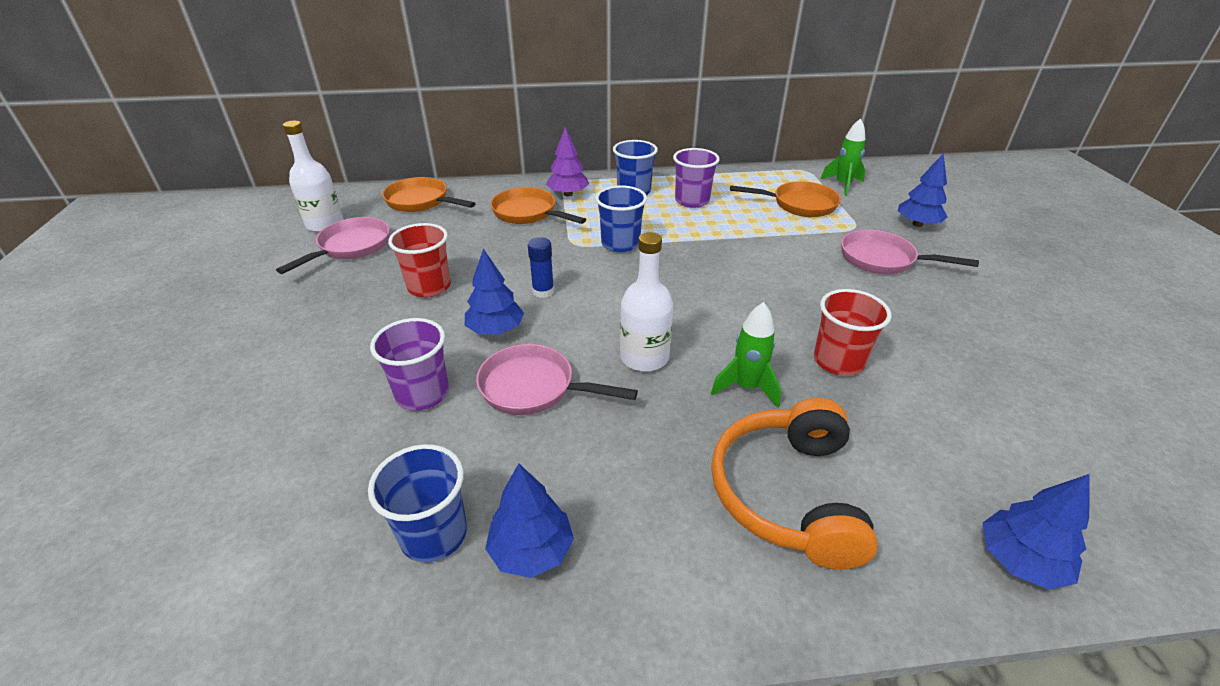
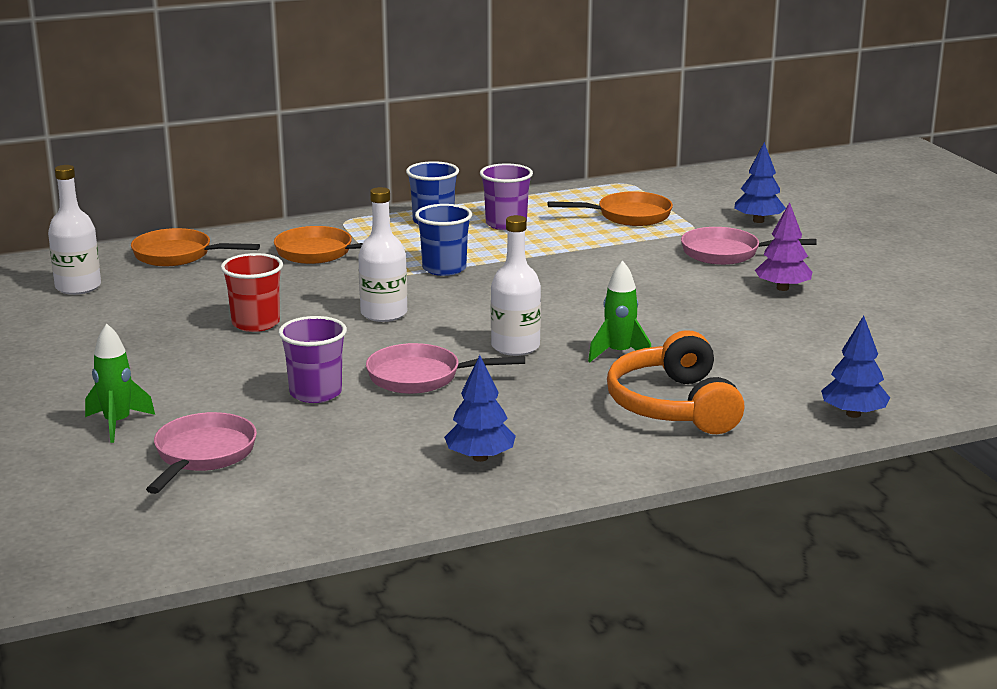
camera: 15 degrees left, 15 degrees down
(351, 247) = (132, 303): pink pan -> pink pan (202, 455)
(434, 534) = (393, 461): blue cup -> none
(495, 330) = (354, 345): blue tree -> none
(543, 291) = (384, 313): blue glue stick -> white bottle
(568, 194) = (355, 231): purple tree -> purple tree (782, 288)
(838, 361) = (698, 328): red cup -> none
(843, 185) = (672, 193): green rocket -> green rocket (117, 424)

